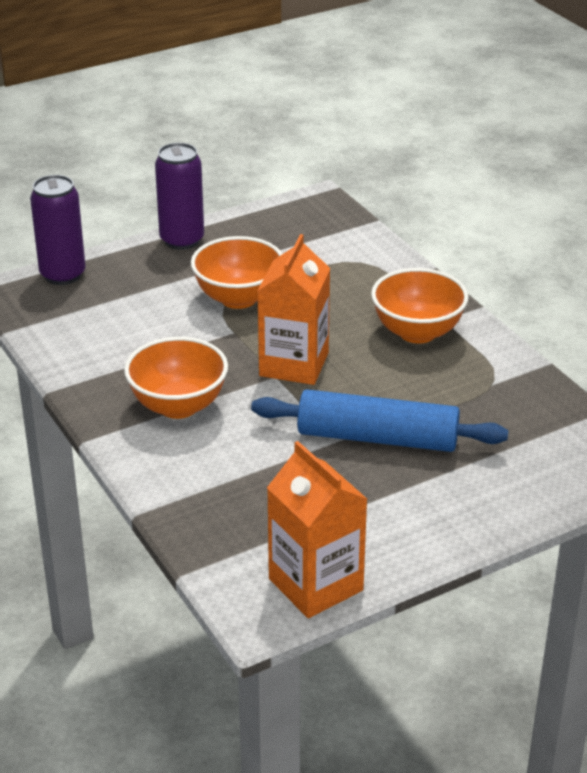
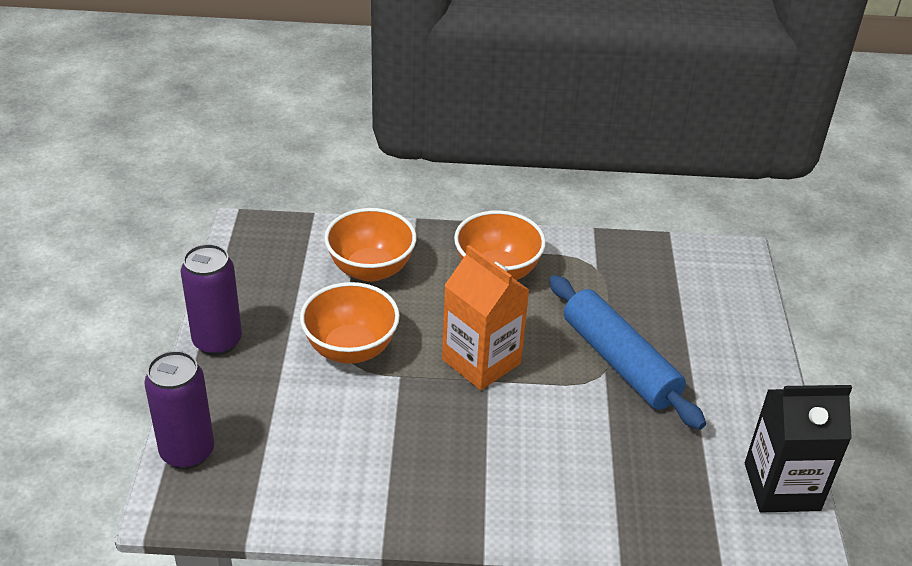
camera: 60 degrees left, 5 degrees up
(178, 406) = (482, 463): orange bowl -> orange bowl (371, 269)
(315, 584) = (782, 486): orange carton -> black carton
(377, 438) = (619, 362): blue rolling pin -> blue rolling pin turned 75 degrees counterclockwise

